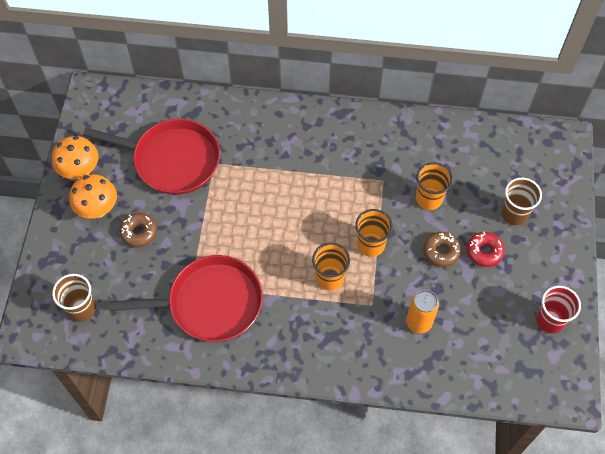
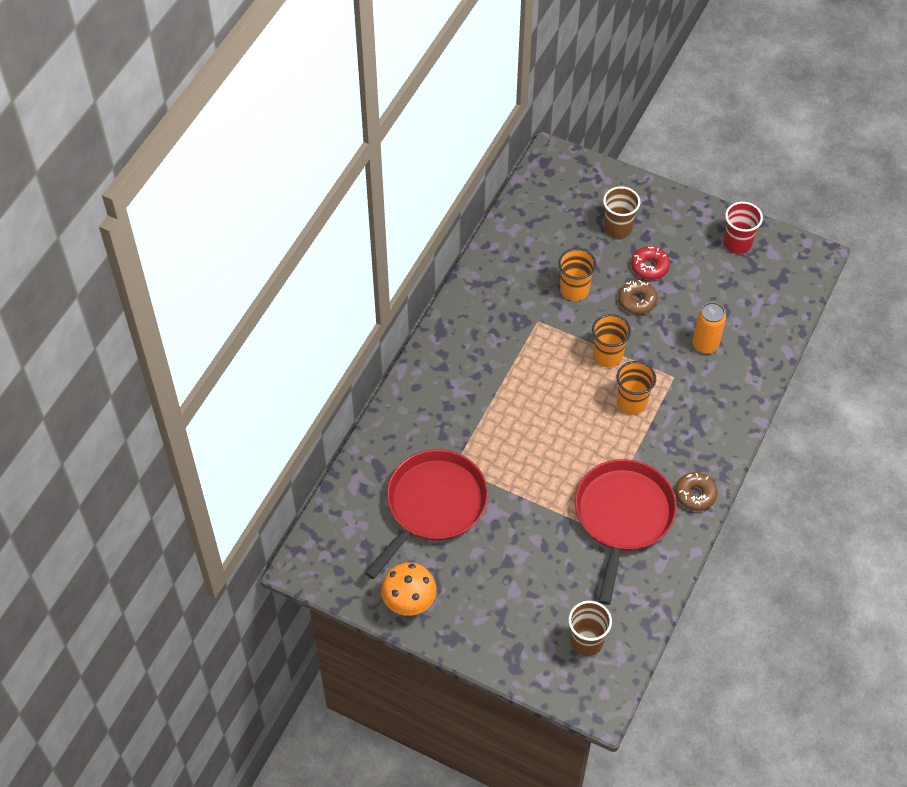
camera: 70 degrees left, 5 degrees down
(98, 209) = (467, 596): orange mushroom -> none
(139, 232) = (513, 562): brown donut -> brown donut (695, 494)

